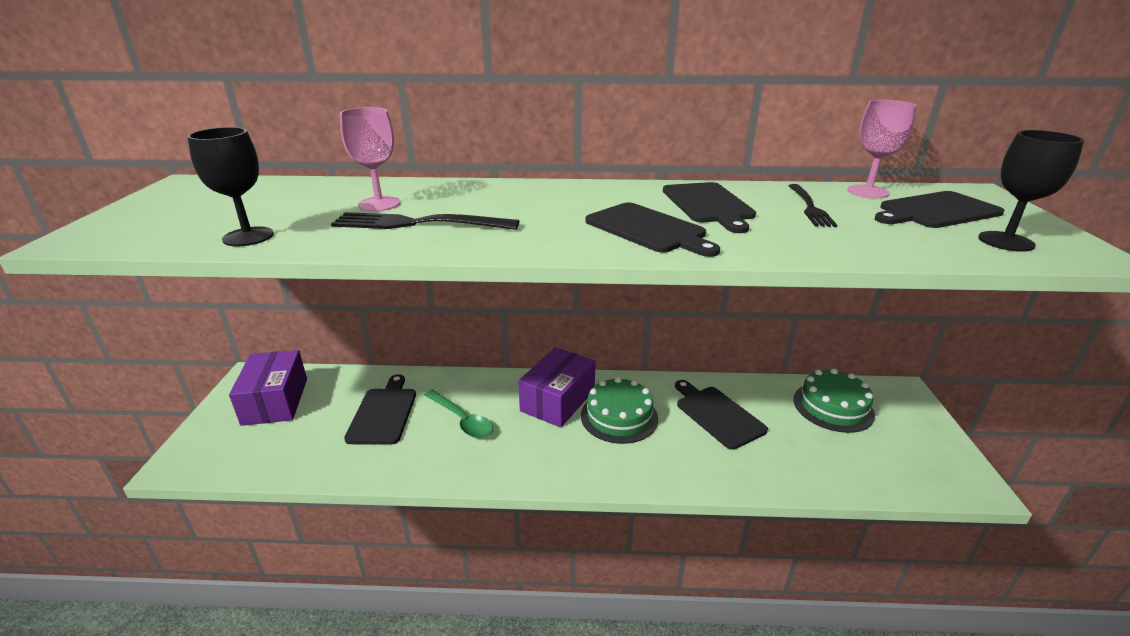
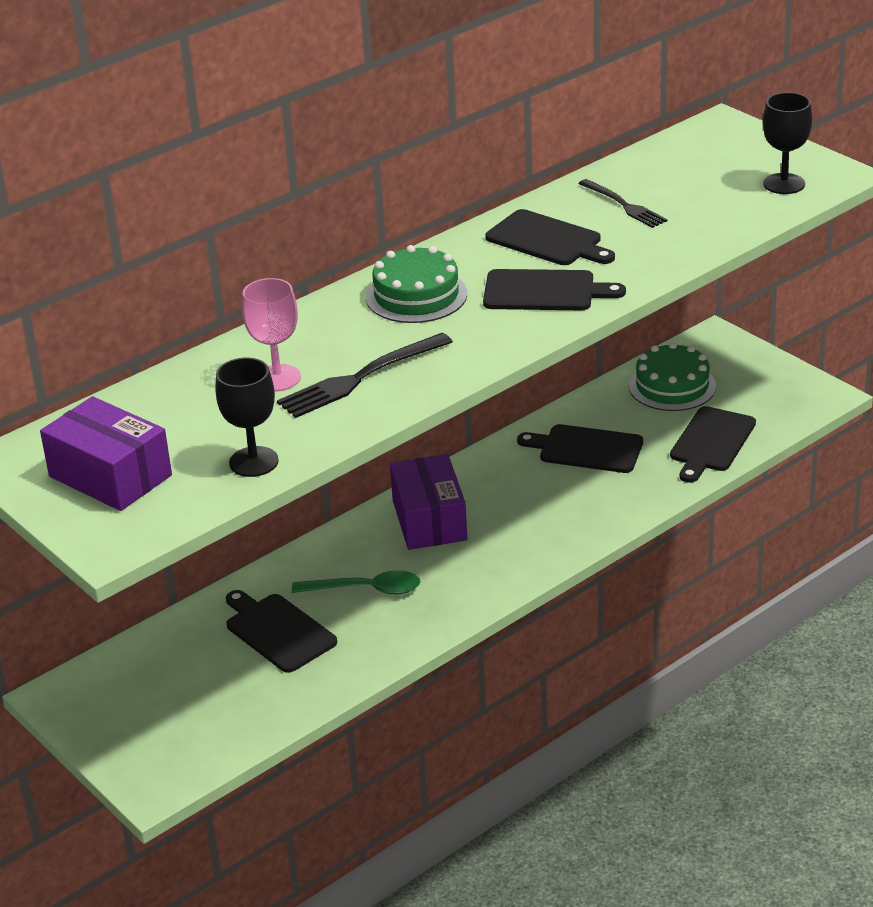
camera: 40 degrees left, 5 degrees up
(275, 401) = (139, 692): purple box -> purple box (110, 476)
(619, 416) = (505, 500): green cake -> green cake (416, 295)
(868, 192) = (644, 162): pink goblet -> none
(936, 211) = (714, 166): black cutting board -> black cutting board (711, 442)

